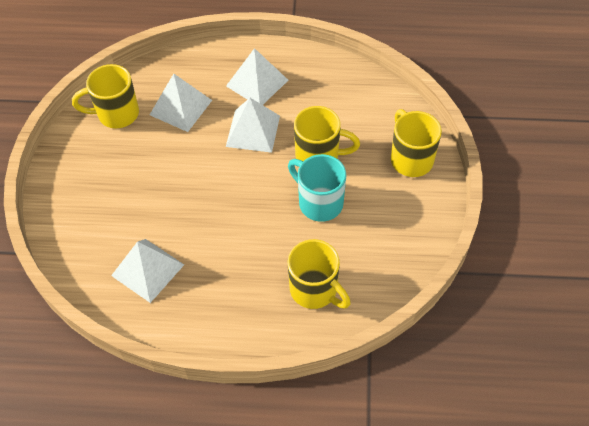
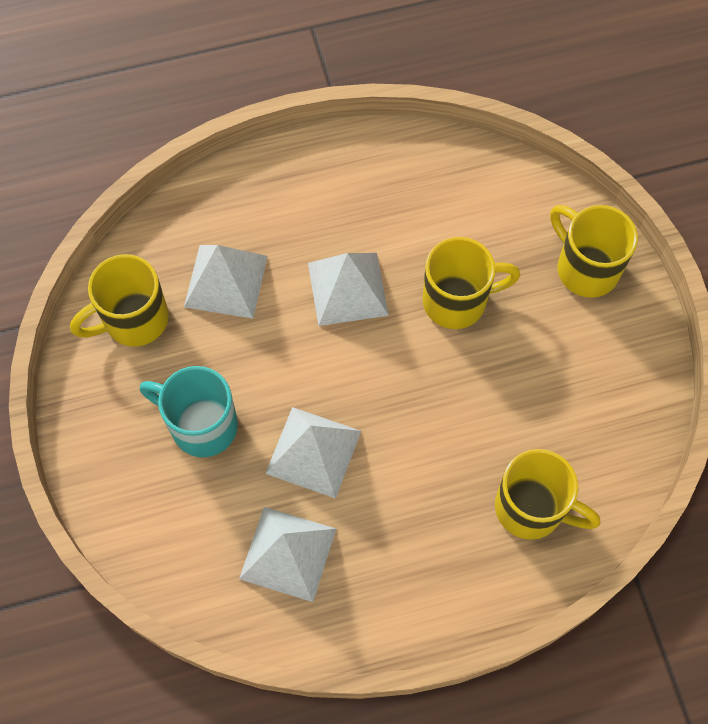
camera: 20 degrees left, 10 degrees up
(257, 83) = (322, 208): white pyramid -> white pyramid (313, 451)
(319, 202) = (486, 374): turquoise mug -> turquoise mug (201, 425)

